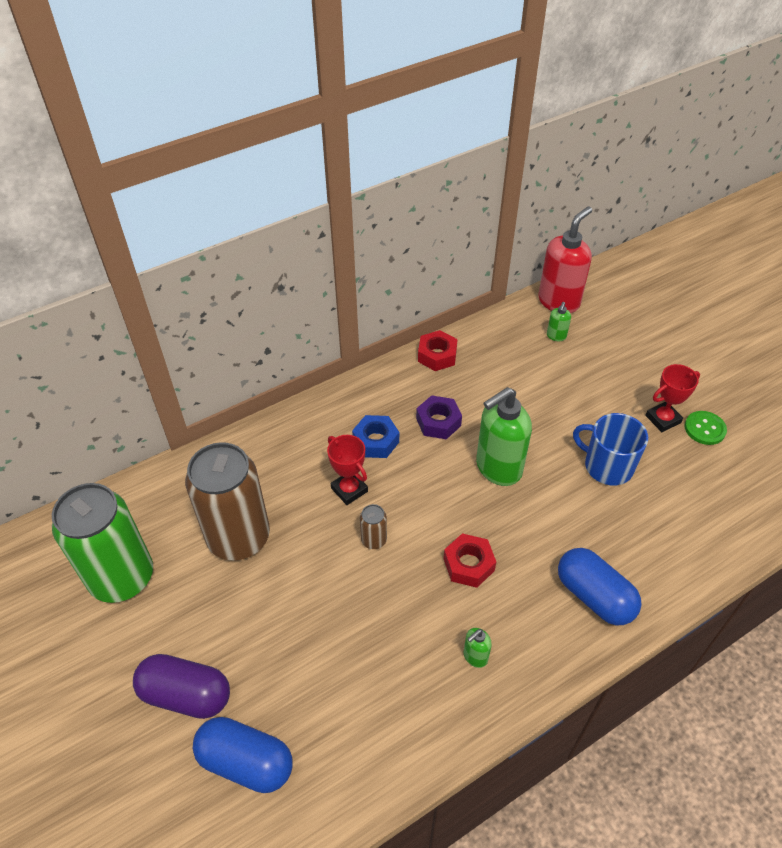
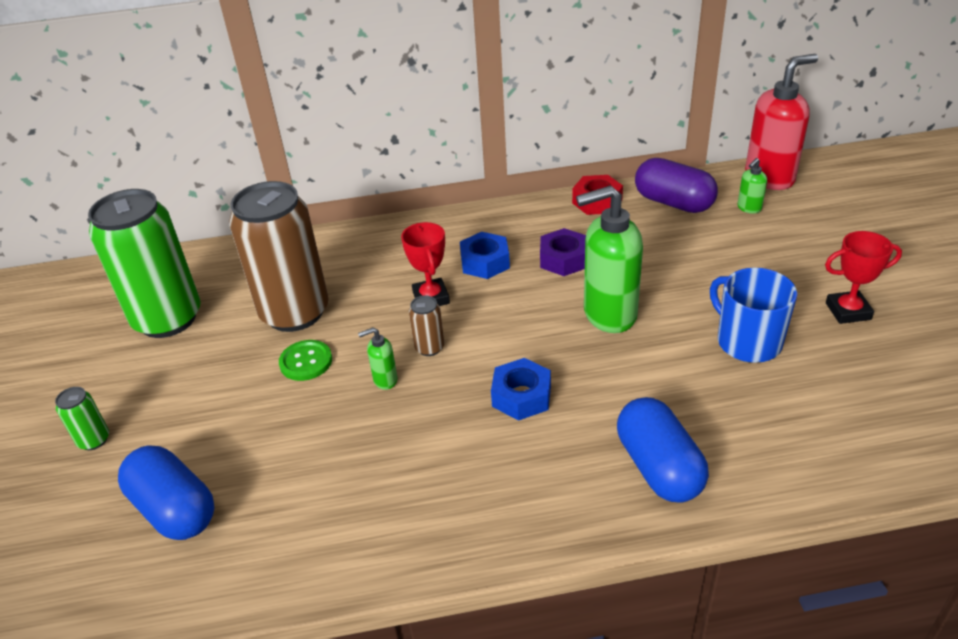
camera: 25 degrees right, 10 degrees down
(130, 722) = (94, 440): none -> green can
(186, 694) = (158, 432): purple capsule -> purple capsule (673, 203)
(468, 564) = (521, 396): red nut -> blue nut
(475, 656) = (476, 486): green soap dispenser -> green soap dispenser (385, 380)
(704, 429) = (902, 332): green button -> green button (306, 362)

